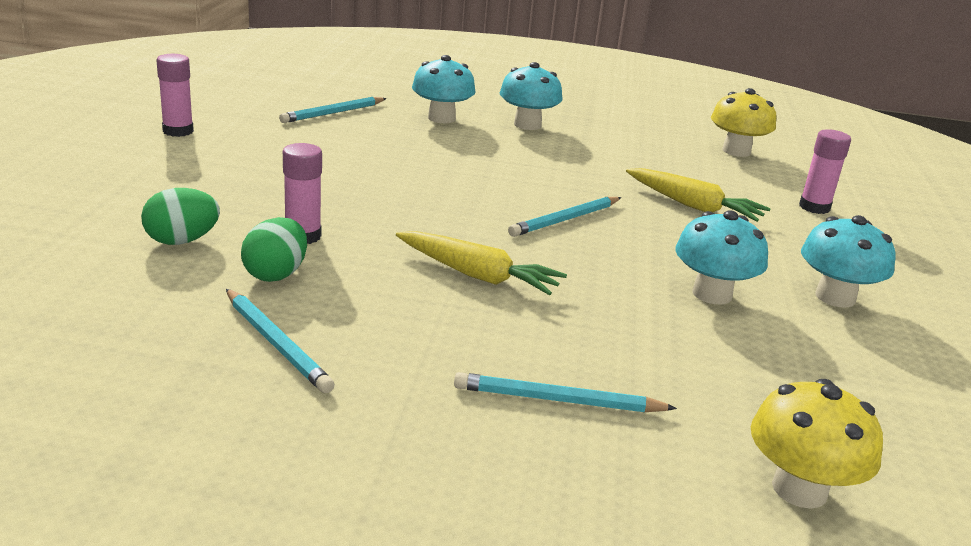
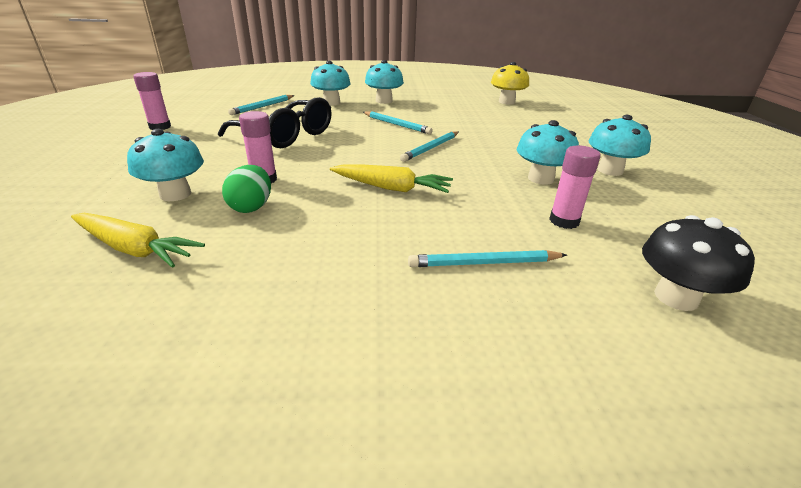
camera: 10 degrees left, 5 degrees up
(182, 241) = (175, 194): green egg -> turquoise mushroom
(276, 343) = (265, 256): turquoise pencil -> turquoise pencil (396, 124)
(352, 168) = (285, 135): none -> black glasses
(693, 206) = (500, 132): yellow carrot -> yellow carrot (134, 249)
(799, 489) = (676, 297): yellow mushroom -> black mushroom
(814, 207) = (565, 125): pink glue stick -> pink glue stick (564, 221)

